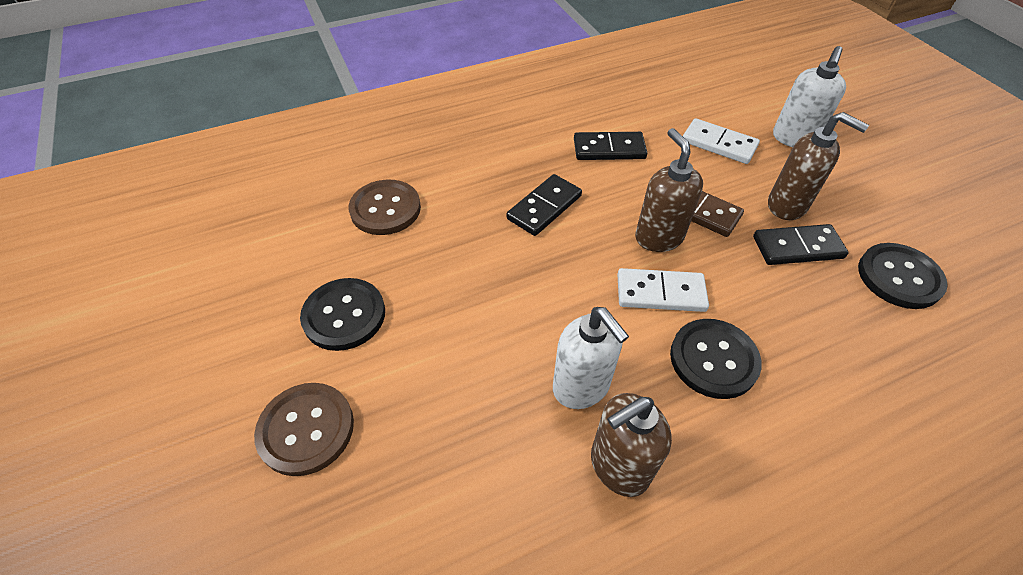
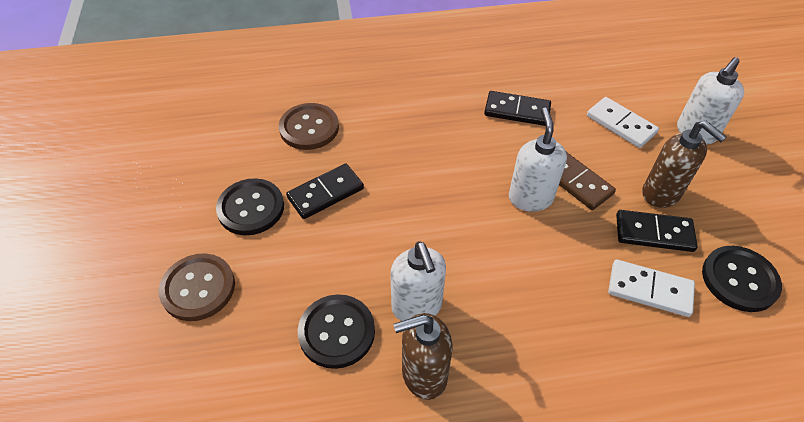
camera: 15 degrees right, 0 degrees up
(544, 207) = (440, 152): black domino -> black domino (325, 193)
(658, 237) = (530, 198): brown soap dispenser -> white soap dispenser
(660, 292) = (513, 245): white domino -> white domino (649, 290)
(713, 359) = (536, 311): black button -> black button (336, 332)

